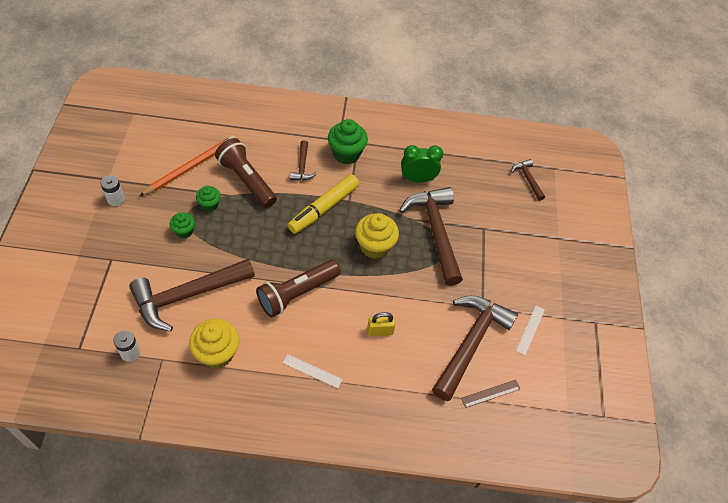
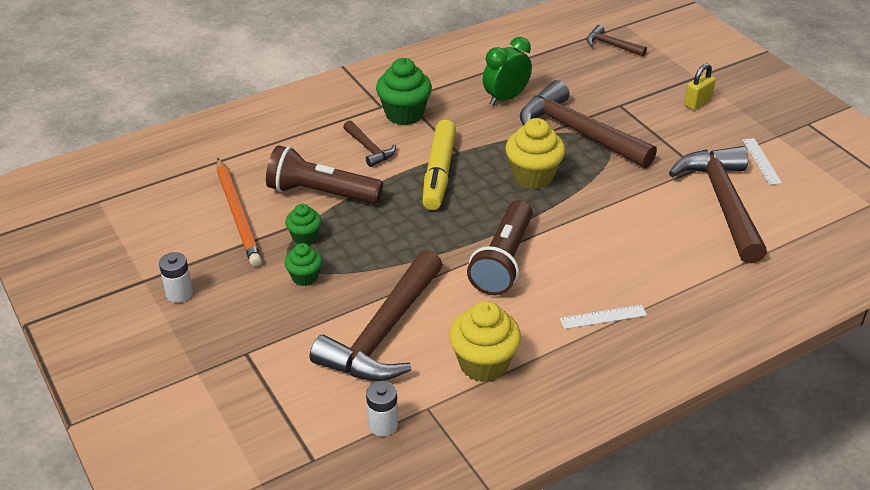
camera: 30 degrees left, 15 degrees down
(191, 167) = (238, 214): orange pencil -> orange pencil turned 150 degrees clockwise
(380, 331) = (627, 243): yellow padlock -> yellow padlock (697, 103)
(490, 393) = (790, 231): brown ruler -> none

